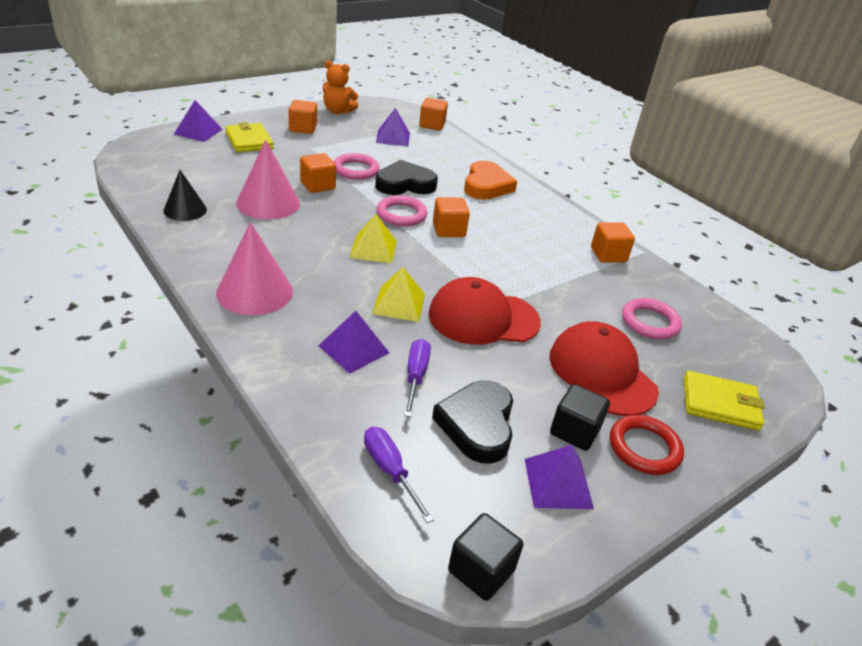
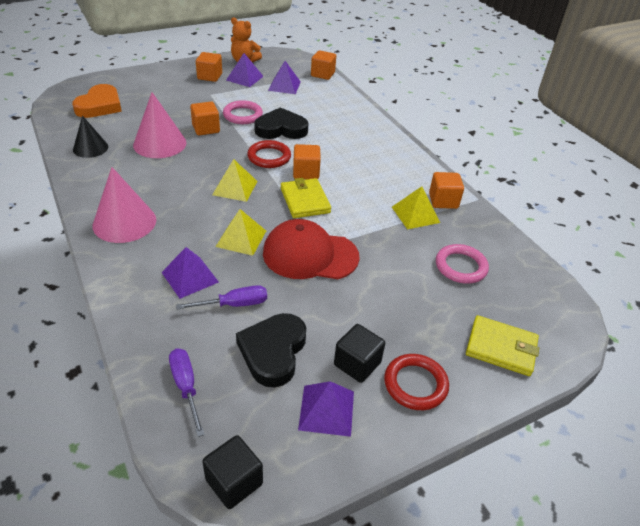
camera: 10 degrees right, 5 degrees up
(198, 131) = (122, 78): purple pyramid -> purple pyramid (244, 78)
(249, 140) = (161, 87): yellow wallet -> yellow wallet (305, 200)
(401, 214) = (269, 157): pink ring -> red ring
(415, 376) = (234, 304): purple screwdriver -> purple screwdriver turned 60 degrees clockwise
(486, 185) = (353, 132): orange heart -> orange heart (100, 106)
(583, 270) = (415, 214): none -> yellow pyramid
(602, 373) = (400, 312): red cap -> none

